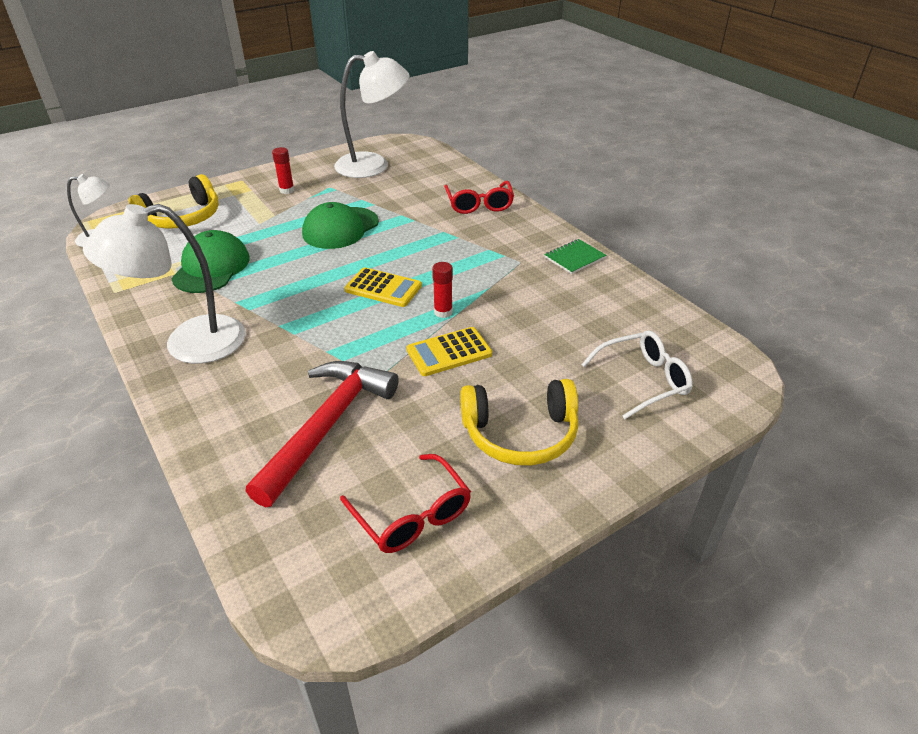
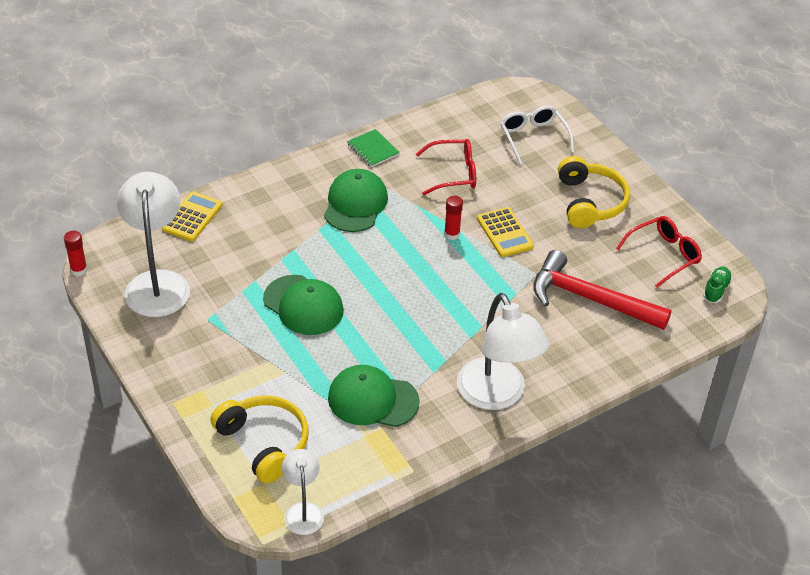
camera: 90 degrees left, 5 degrees up
(287, 190) = (209, 356): red glue stick -> red glue stick (79, 270)
(330, 581) = (716, 290): none -> green shoe
(383, 288) = (415, 271): yellow calculator -> yellow calculator (192, 217)
(479, 204) = (266, 202): red glasses -> red glasses (453, 173)
(484, 250) = (355, 204): none -> green cap

